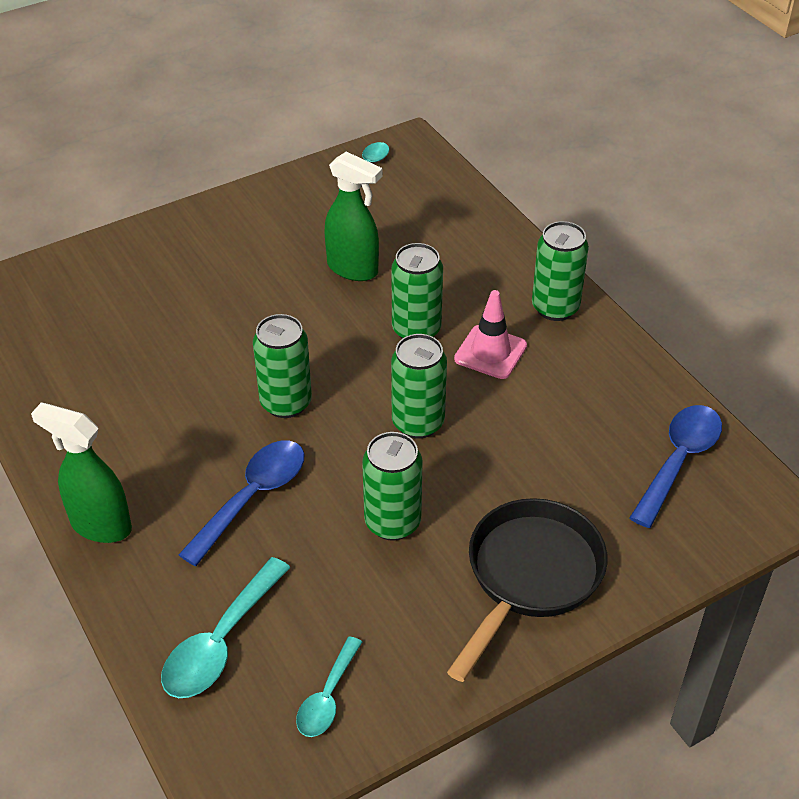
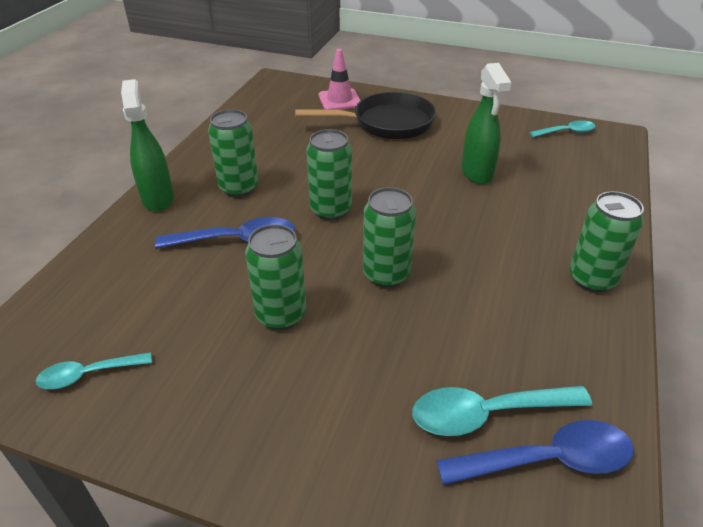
camera: 50 degrees right, 5 degrees down
(221, 642) = (102, 295): turquoise spoon -> turquoise spoon (486, 414)
(416, 330) = (467, 226): green can -> green can (239, 188)
(490, 352) = (499, 271): pink traffic cone -> pink traffic cone (339, 100)
(529, 576) = (305, 427): black pan -> black pan (386, 123)

